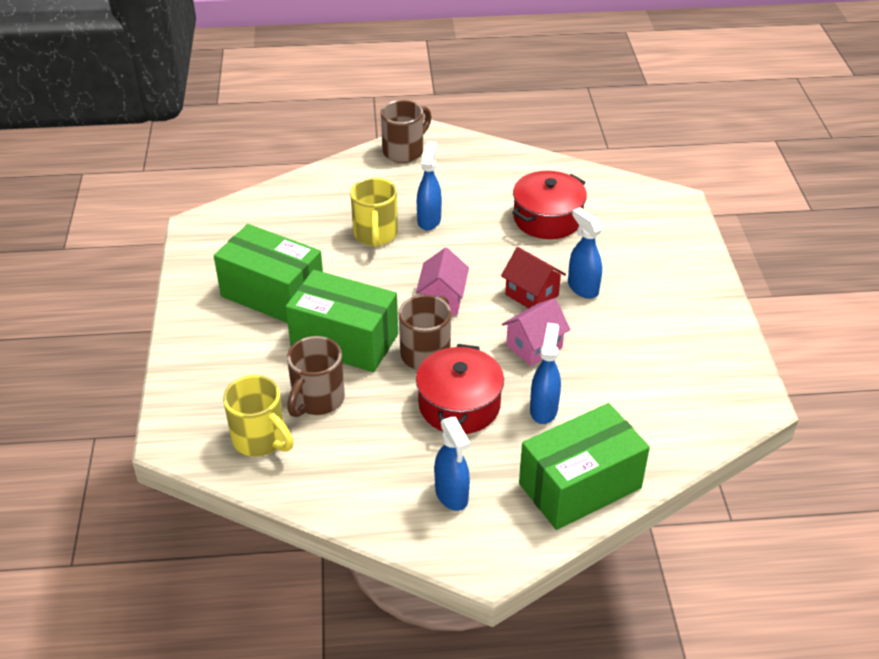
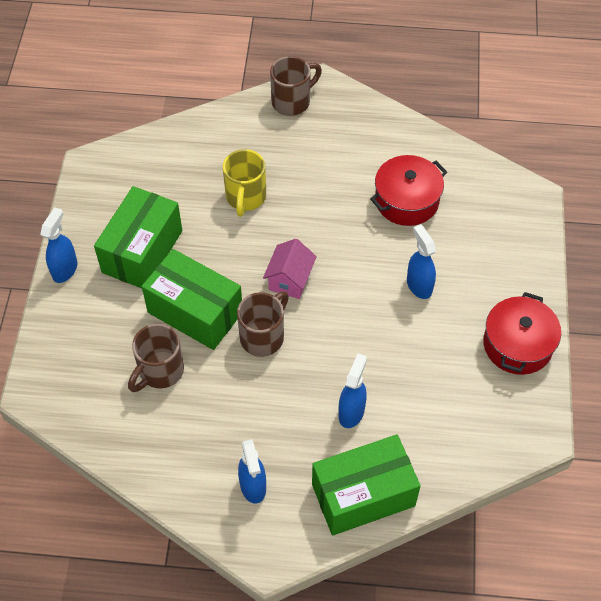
camera: 10 degrees right, 15 degrees up
(261, 440) = (105, 405): yellow mug -> none
(273, 294) = (142, 251): green box -> green box turned 75 degrees clockwise
(429, 220) = (297, 187): blue spray bottle -> blue spray bottle (65, 269)
(459, 405) = (279, 395): red pot -> red pot (517, 345)
(532, 295) = (371, 286): red house -> none
(534, 346) = (359, 344): pink house -> none

